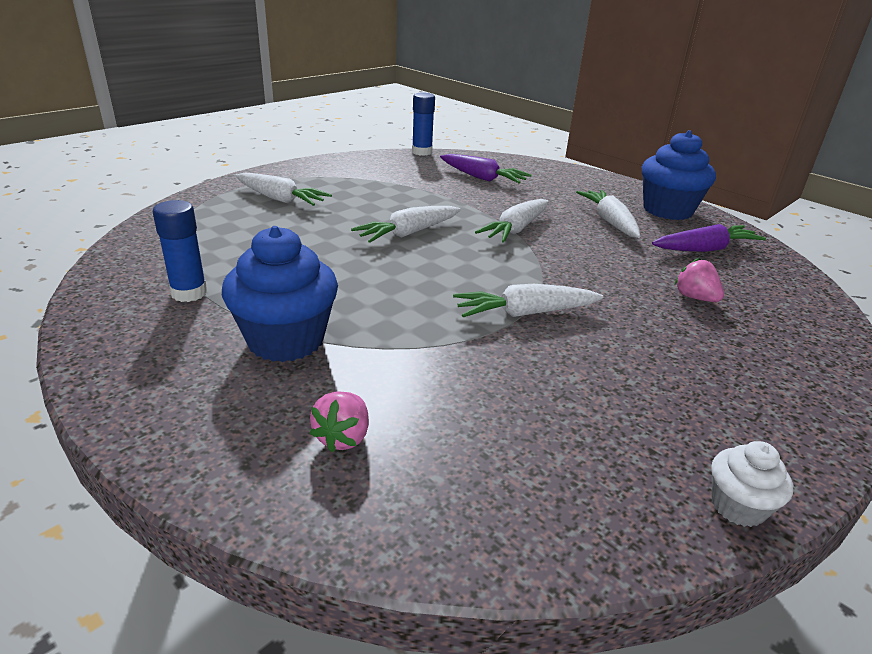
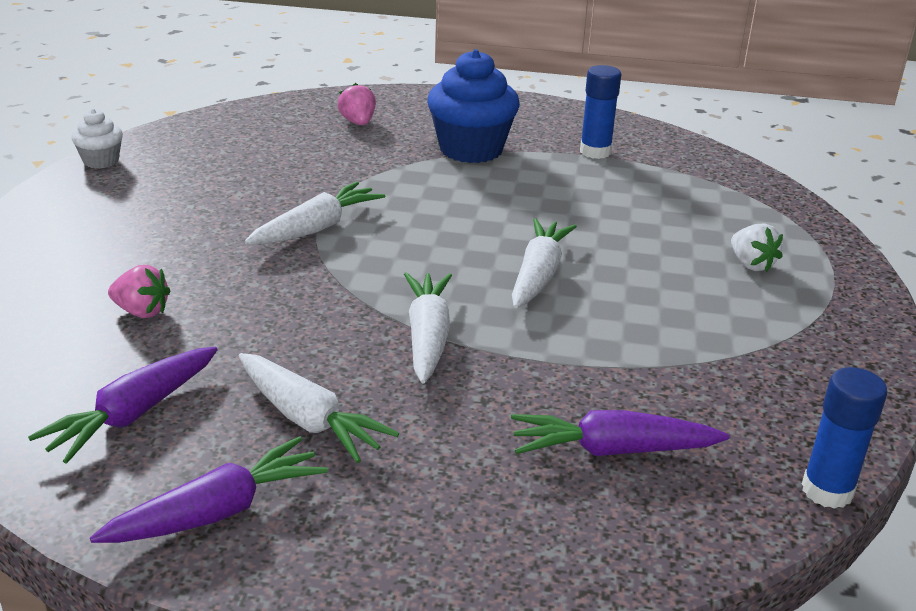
camera: 145 degrees right, 0 degrees up
(280, 199) = (751, 264): white carrot -> white strawberry
(667, 210) = (217, 511): blue cupcake -> purple carrot

